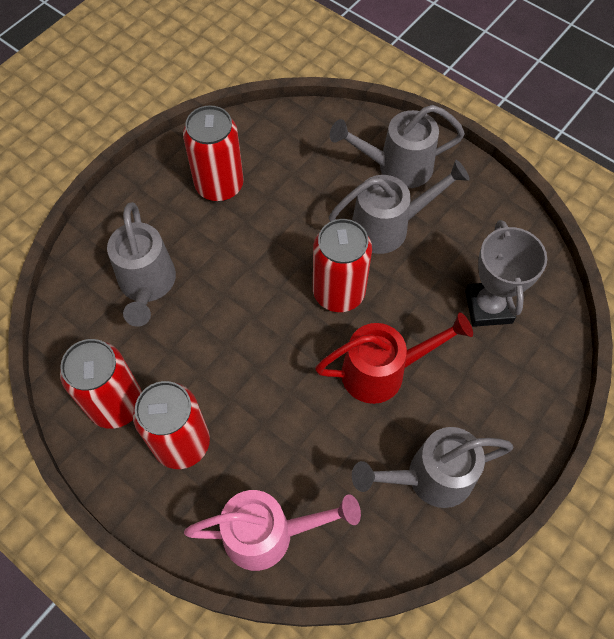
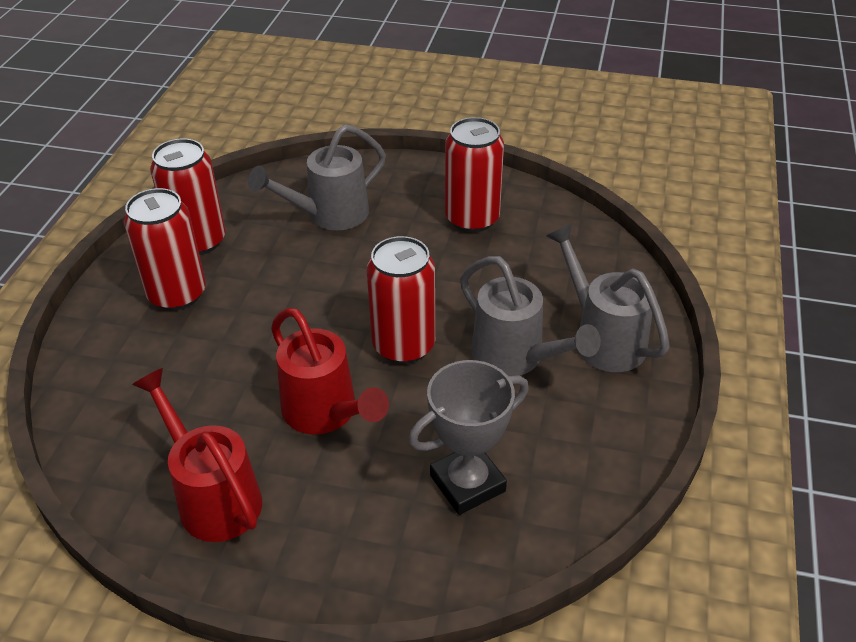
camera: 65 degrees right, 20 degrees down
(268, 534) = (104, 385): pink watering can -> none
(430, 477) = (214, 497): grey watering can -> red watering can

